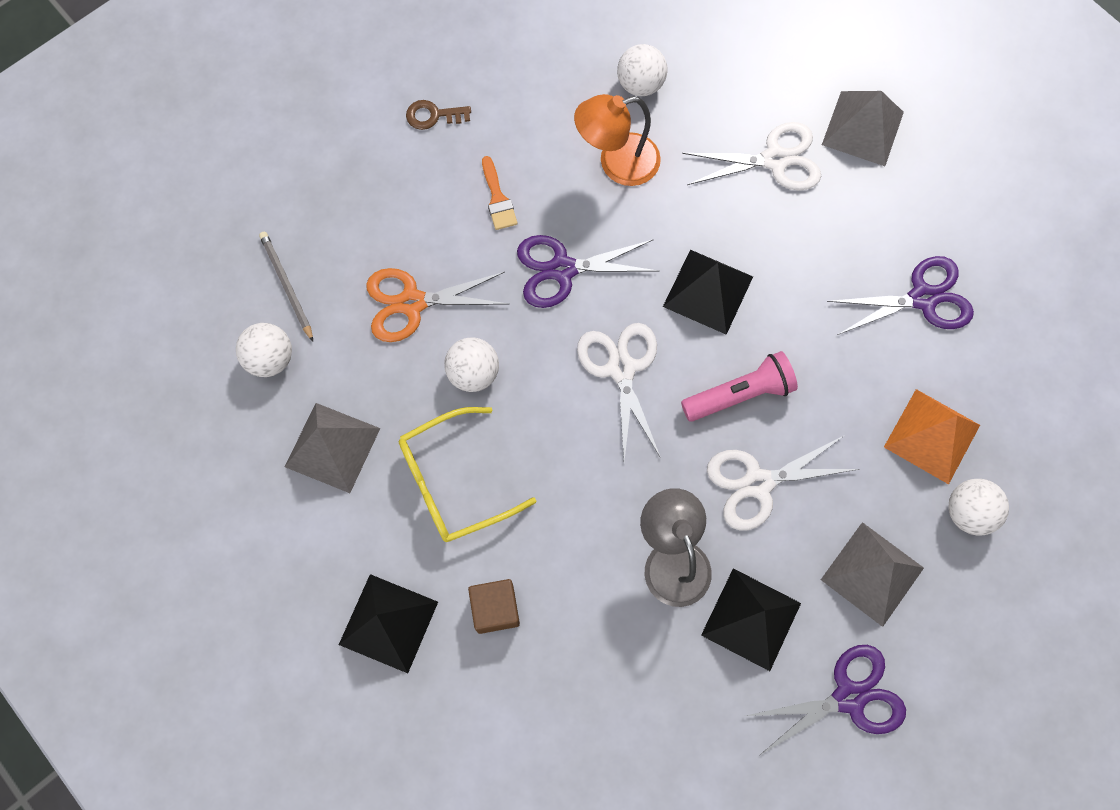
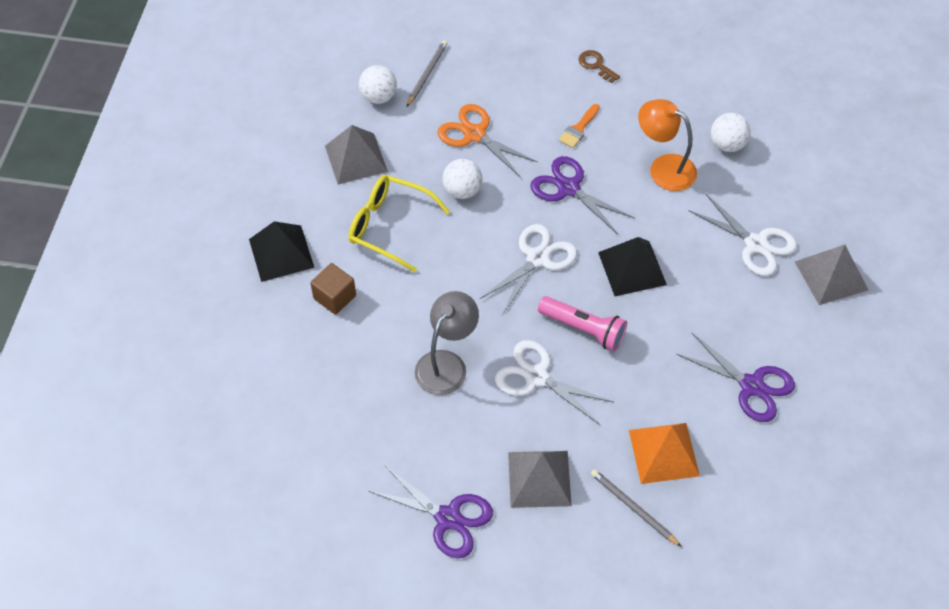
camera: 50 degrees right, 15 degrees down
(751, 619) = (448, 431): black pyramid -> none
(968, 512) = (633, 508): white ball -> grey pencil

